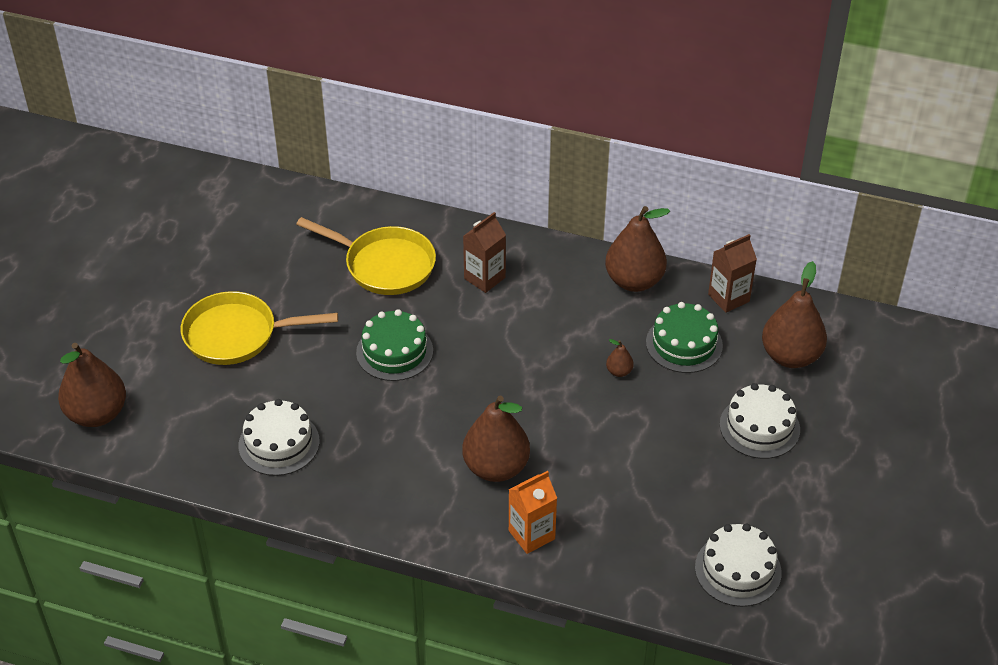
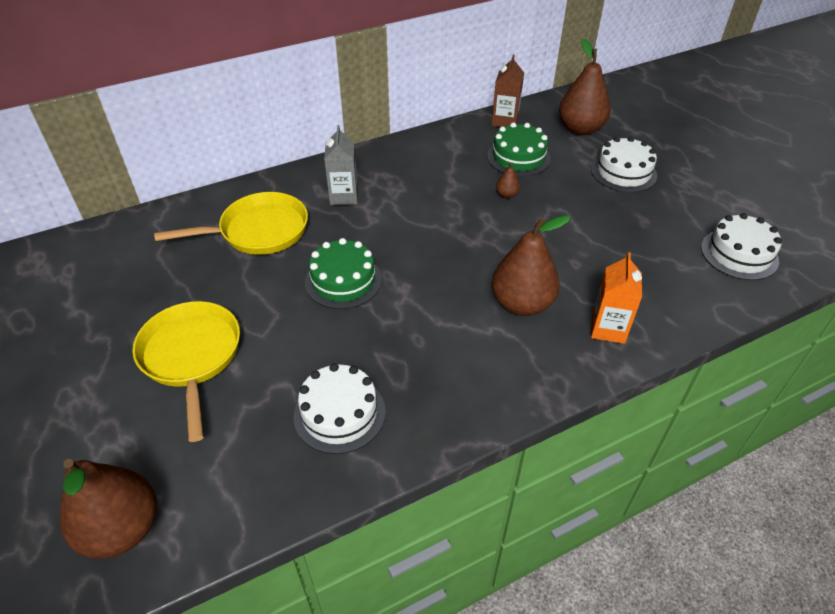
camera: 45 degrees left, 0 degrees up
(237, 334) = (192, 356): yellow pan -> yellow pan turned 120 degrees clockwise
(484, 278) = (344, 196): brown carton -> grey carton
(634, 281) = (440, 143): brown pear -> none

